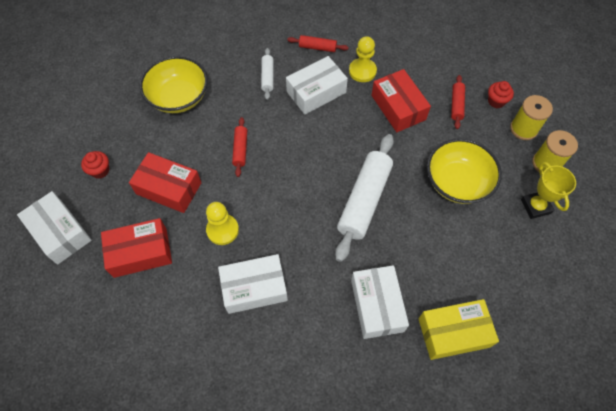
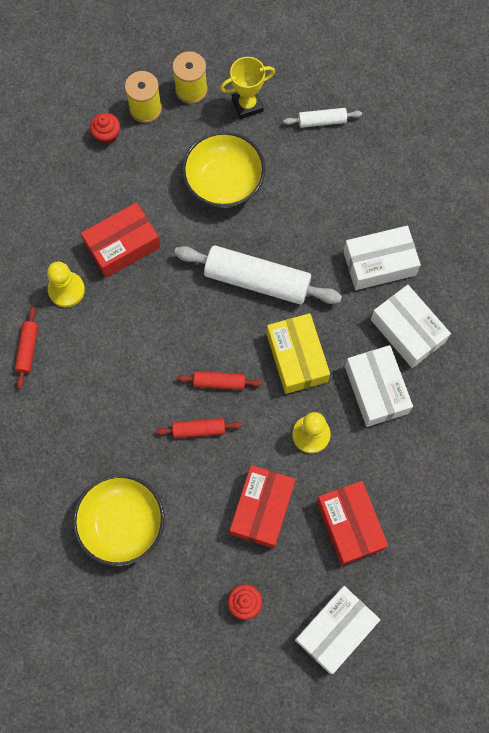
camera: 95 degrees left, 10 degrees up
(267, 77) = (81, 410): white rolling pin -> white rolling pin (322, 121)
(316, 92) = (104, 345): white box -> white box (407, 331)
(453, 332) = (397, 191): yellow box -> yellow box (297, 358)
(456, 105) = (115, 179): red rolling pin -> red rolling pin (219, 382)

